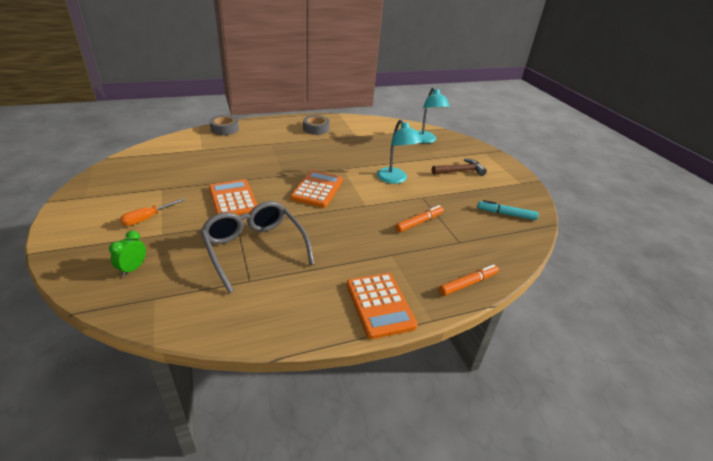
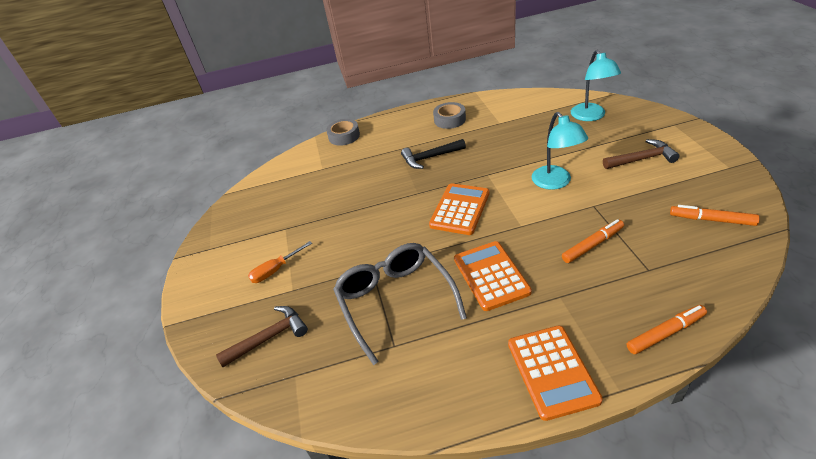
camera: 15 degrees right, 5 degrees up
(133, 268) = (269, 337): green clock -> brown hammer
(233, 200) = (364, 235): orange calculator -> orange calculator (491, 275)
(297, 152) = (430, 157): none -> black hammer
(506, 214) = (711, 220): turquoise marker -> orange marker

